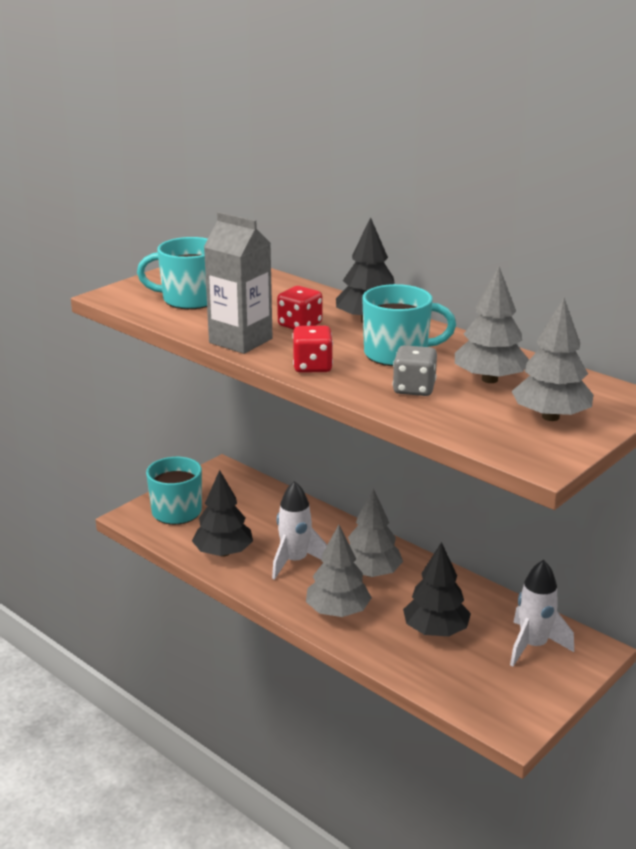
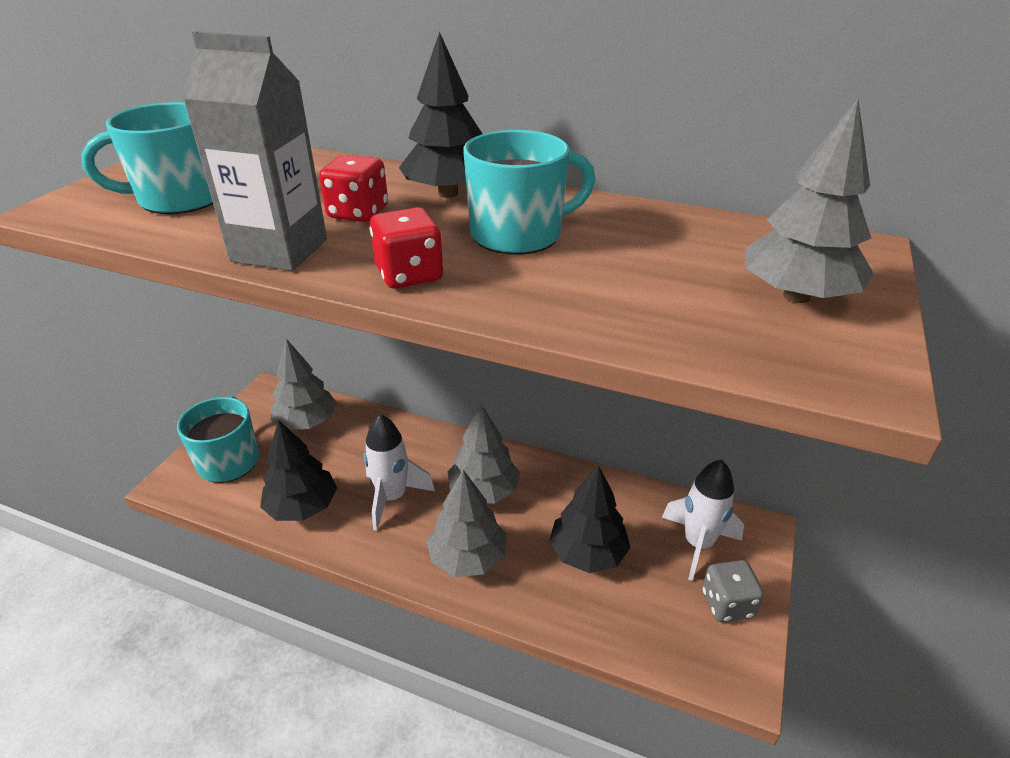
camera: 20 degrees left, 10 degrees up
(414, 389) = (579, 285): grey dice -> grey dice (727, 604)
(489, 379) = (666, 252): grey tree -> grey tree (306, 422)

